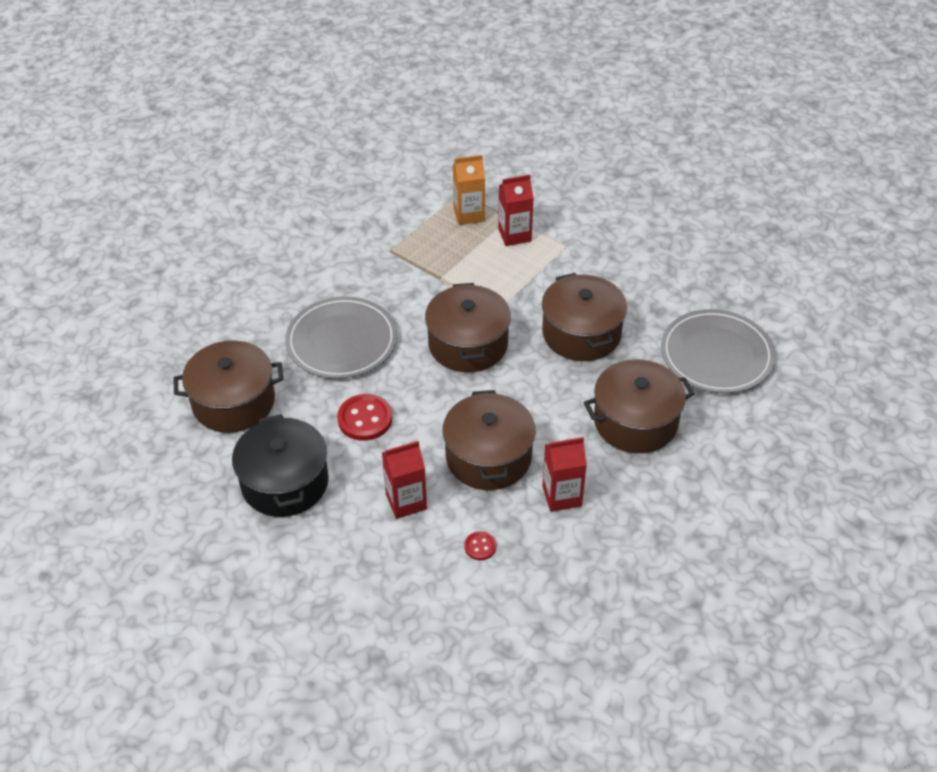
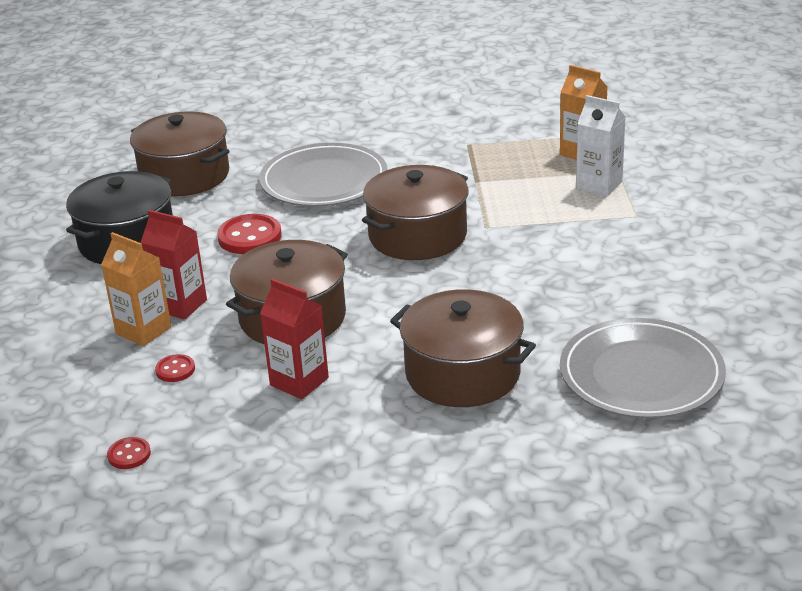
camera: 50 degrees right, 15 degrees down
(414, 537) = (143, 330): none -> orange carton
(514, 235) = (599, 185): red carton -> white carton
(548, 620) = (129, 455): none -> red button
(581, 333) = (532, 283): brown pot -> none

